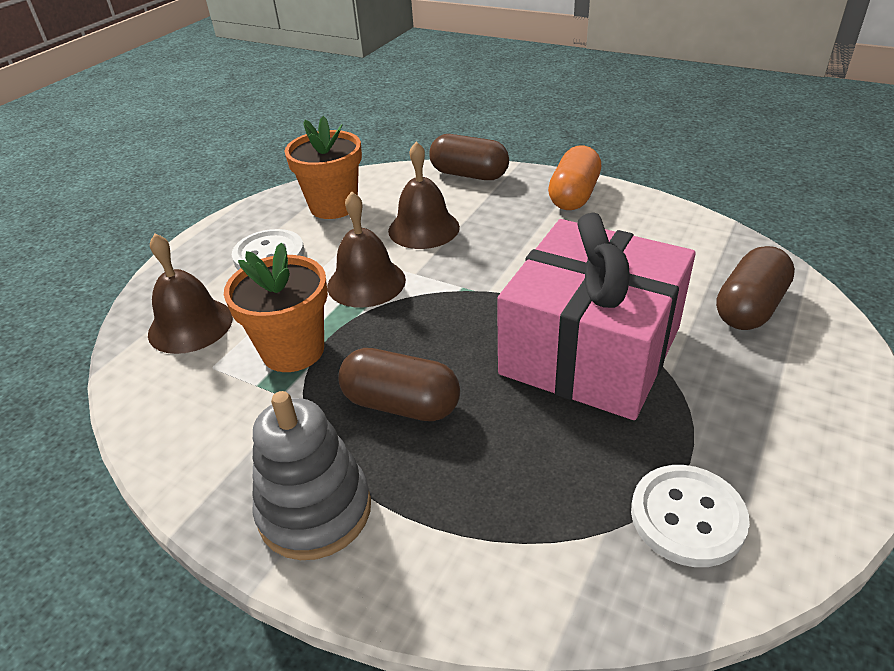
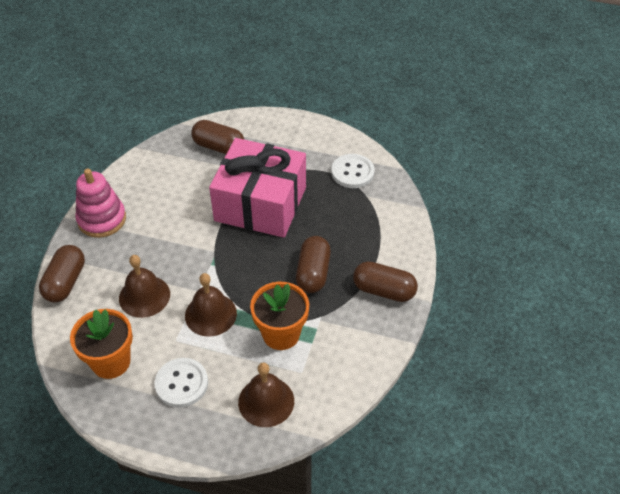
camera: 105 degrees left, 10 degrees up
(315, 510) = (384, 290): grey stacking toy -> brown capsule
(574, 196) = (102, 219): orange capsule -> pink stacking toy

